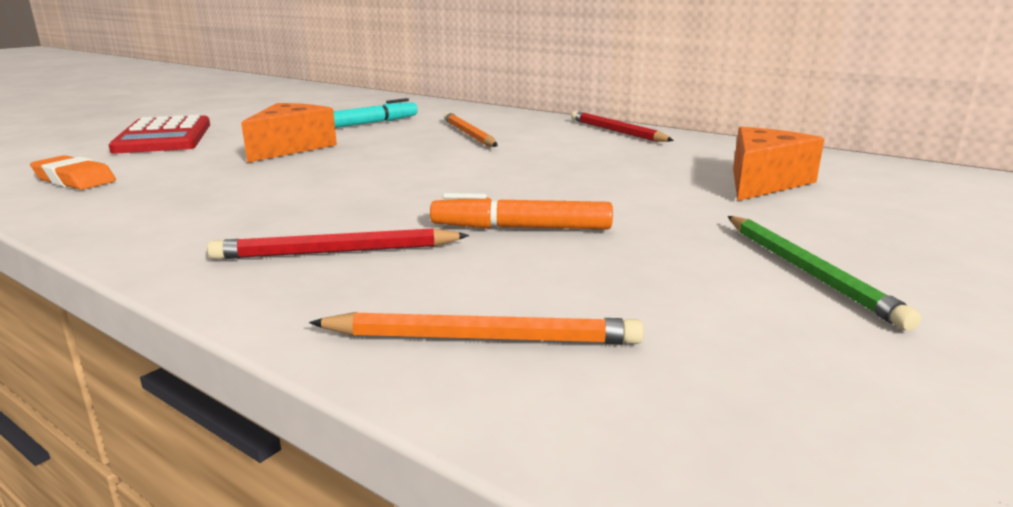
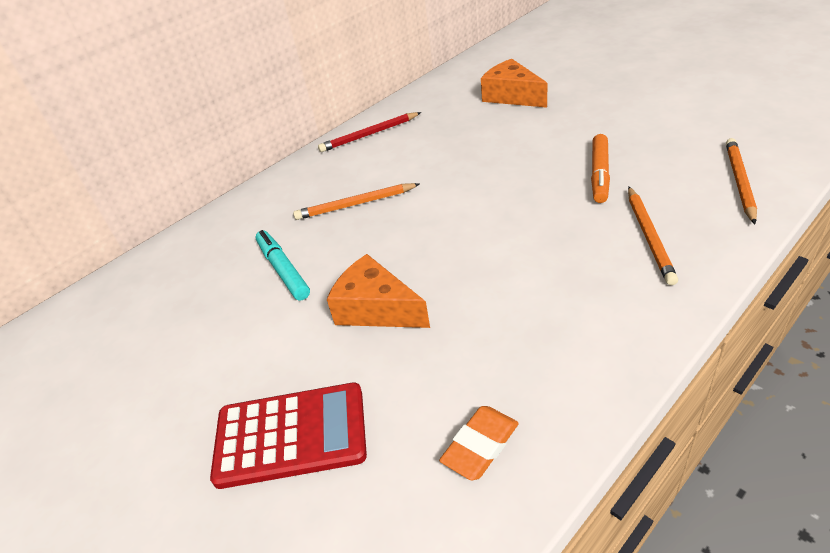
camera: 75 degrees left, 20 degrees up
(336, 252) = (649, 236): red pencil -> orange pencil
(807, 271) = (646, 103): green pencil -> none

